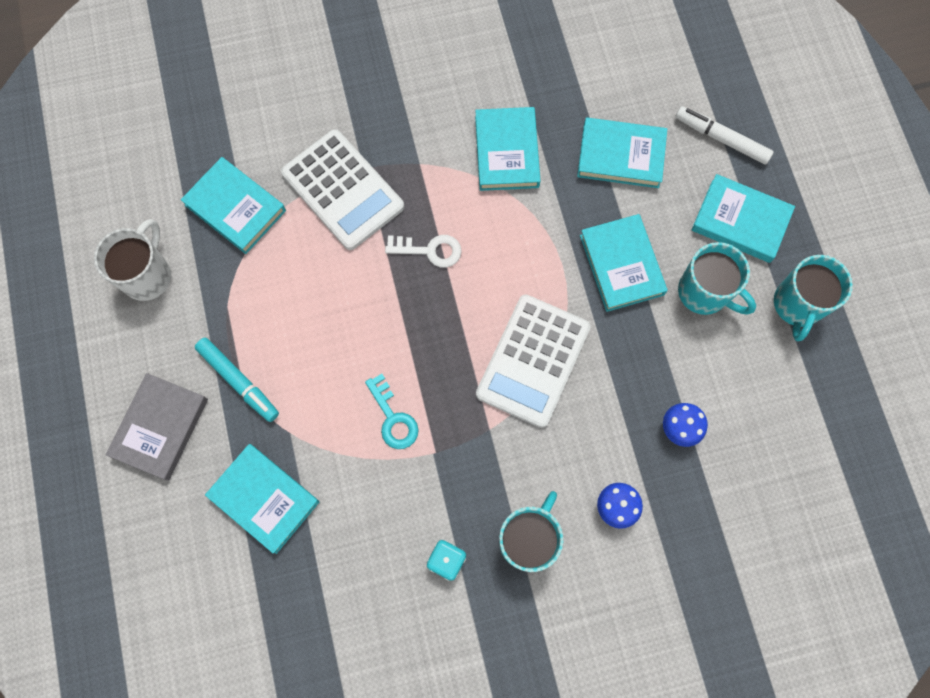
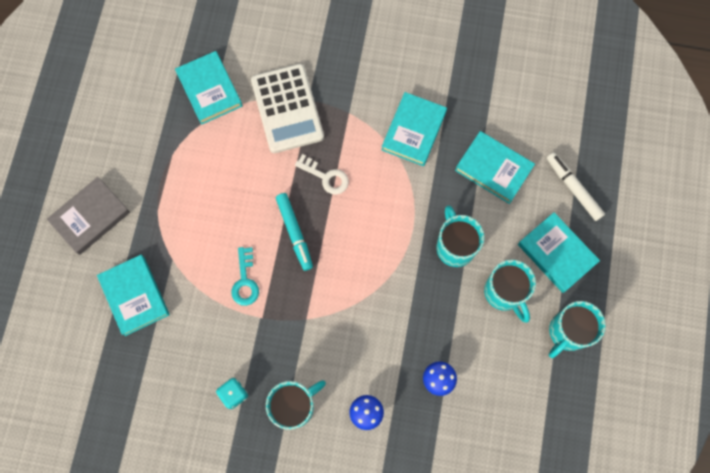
camera: 25 degrees right, 0 degrees up
(147, 275) = (130, 110): white mug -> none
(238, 381) = (155, 209): turquoise marker -> turquoise marker (294, 233)
(533, 361) = (359, 286): white calculator -> none
(621, 265) = (455, 247): turquoise book -> turquoise mug

